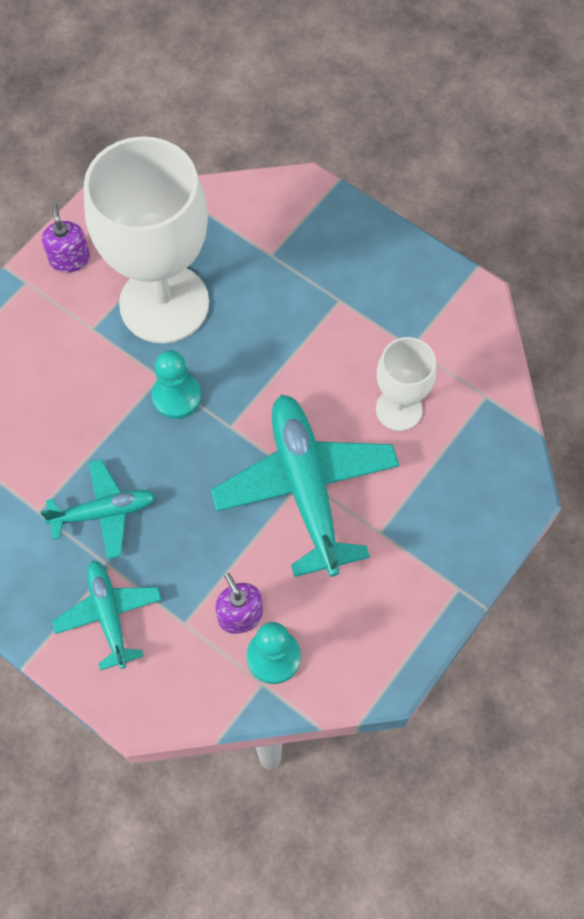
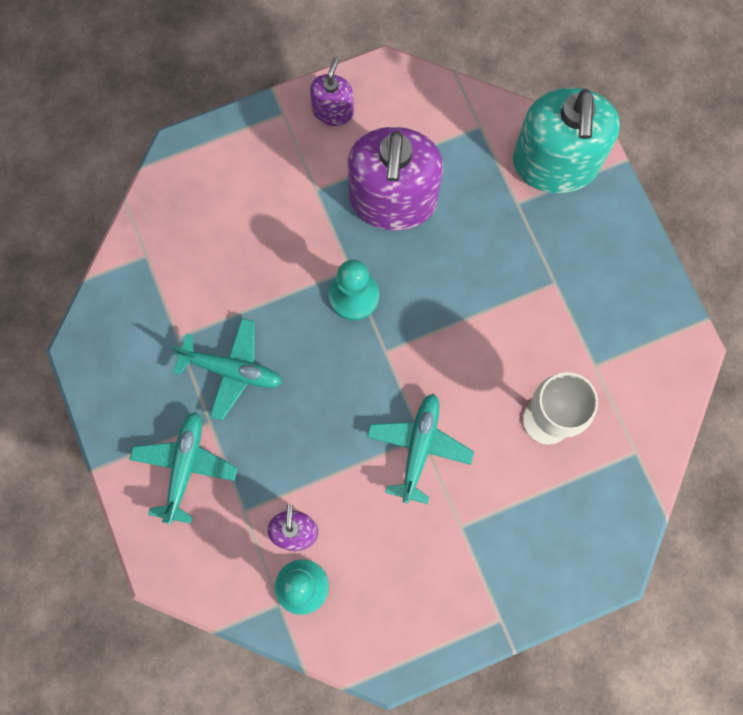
camera: 30 degrees right, 10 degrees up
(164, 303) = (393, 200): white goblet -> purple soap dispenser
(283, 209) = (555, 163): none -> turquoise soap dispenser
(305, 488) = (419, 447): turquoise plane -> turquoise plane, size x0.56

